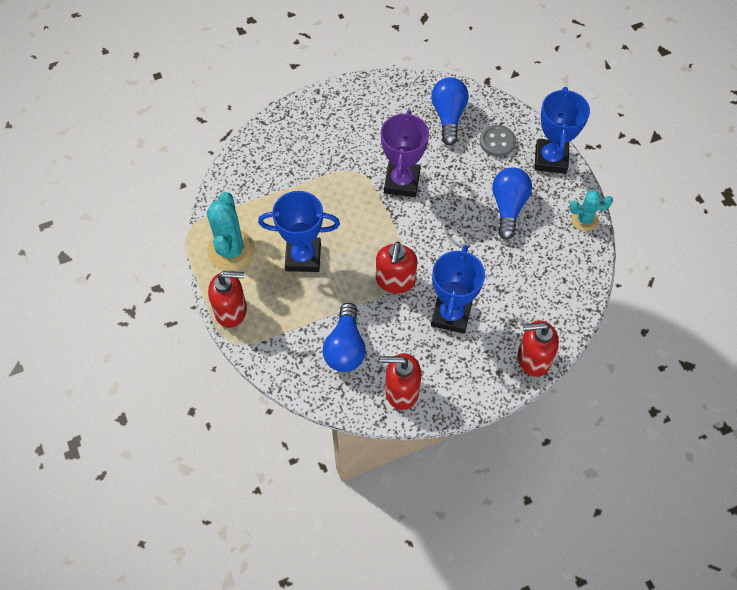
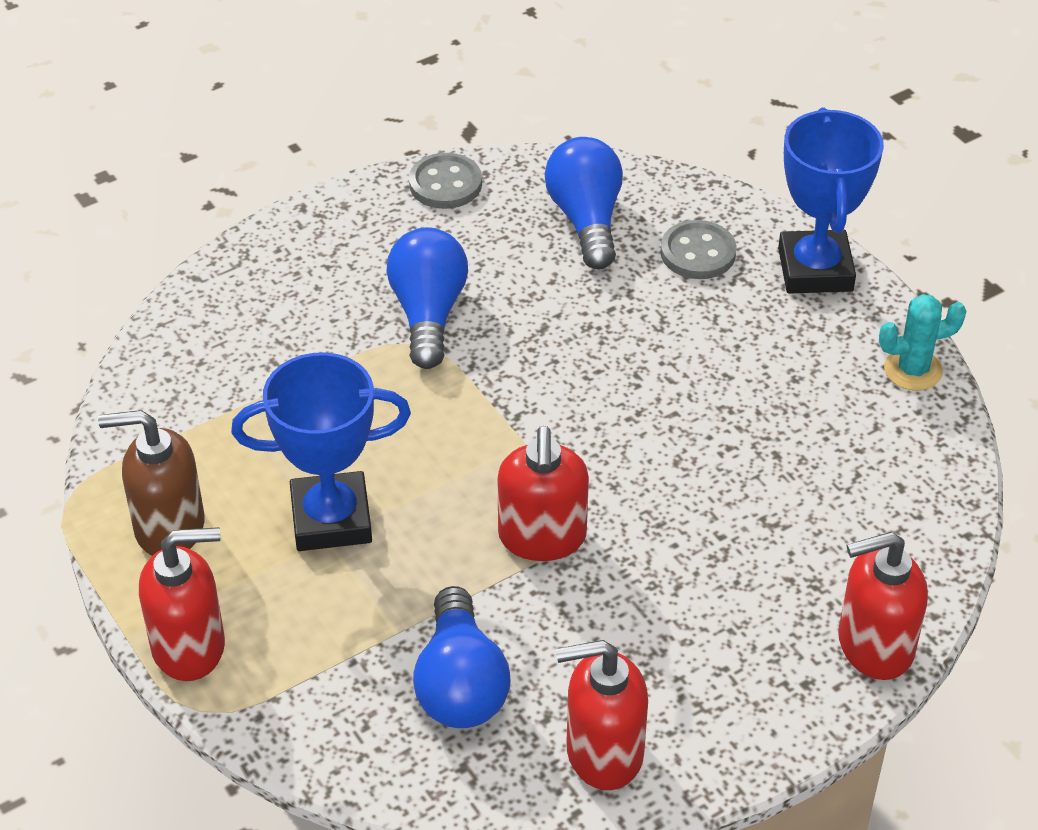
camera: 10 degrees left, 15 degrees down
(231, 250) = (168, 527): turquoise cactus -> brown soap dispenser
(386, 87) = (445, 184): none -> grey button
(402, 182) = (515, 350): purple trophy -> none
(451, 315) = (677, 586): blue trophy -> none
(508, 207) = (749, 367): blue light bulb -> blue light bulb (428, 313)

